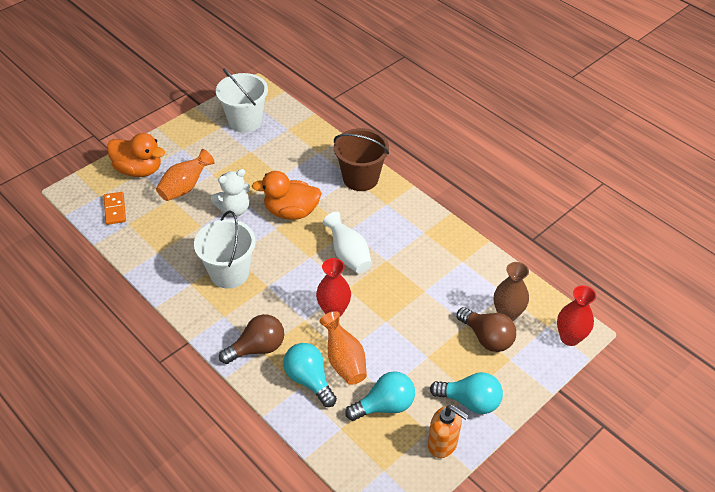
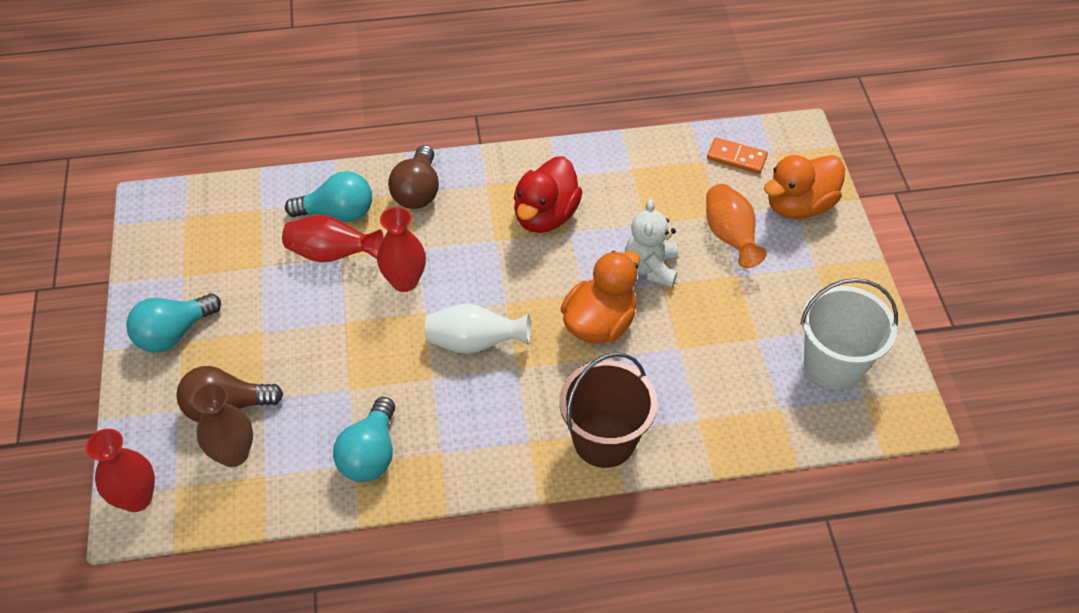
camera: 125 degrees right, 5 degrees up
(229, 273) = (545, 216): white bucket -> red duck
(344, 360) = (332, 254): orange vase -> red vase
(384, 406) = (246, 257): turquoise light bulb -> turquoise light bulb (370, 454)
(442, 444) = (157, 278): orange soap dispenser -> none

